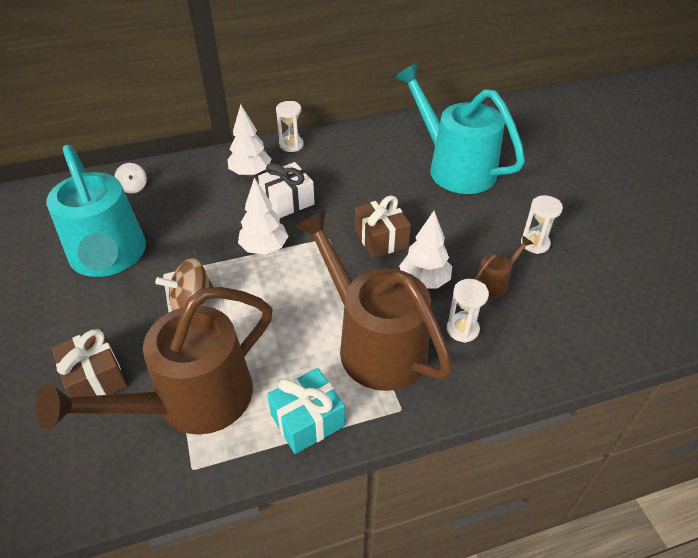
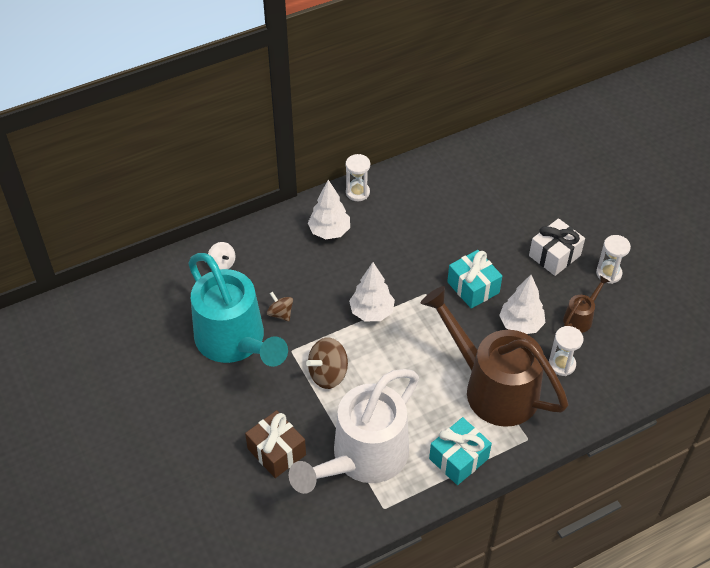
camera: 10 degrees left, 5 degrees up
(169, 238) = (280, 313): none -> brown spinning top
(190, 402) = (362, 459): brown watering can -> white watering can
(287, 201) = (376, 259): white gift -> white gift (554, 255)
(381, 238) = (473, 287): brown gift -> turquoise gift
(453, 167) = (521, 198): turquoise watering can -> none

